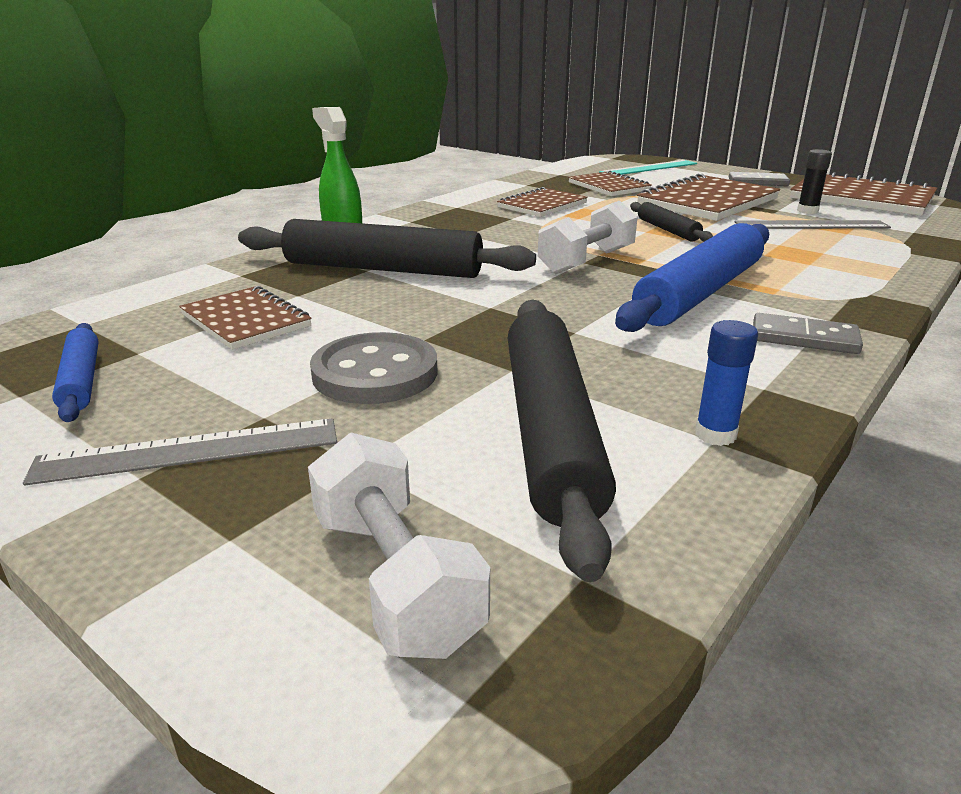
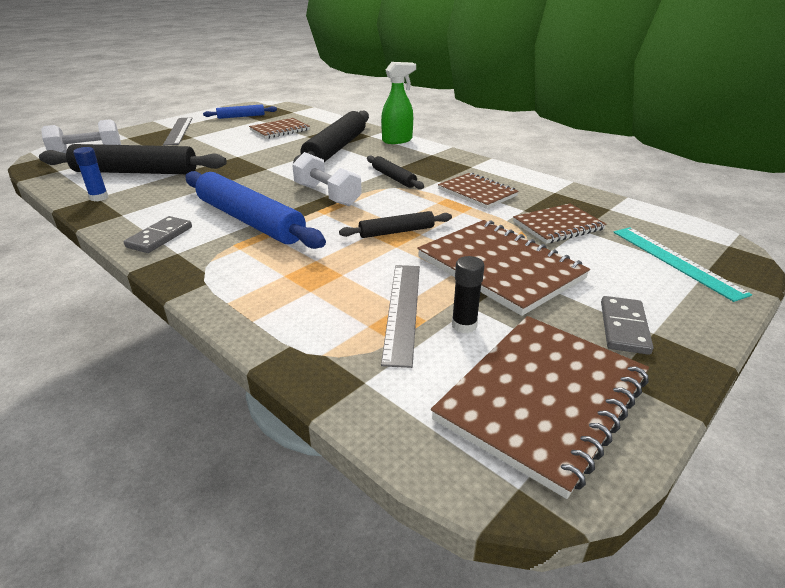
camera: 95 degrees right, 5 degrees up
(375, 373) = (210, 149): grey button -> none
(508, 235) = (393, 178): none -> black rolling pin

